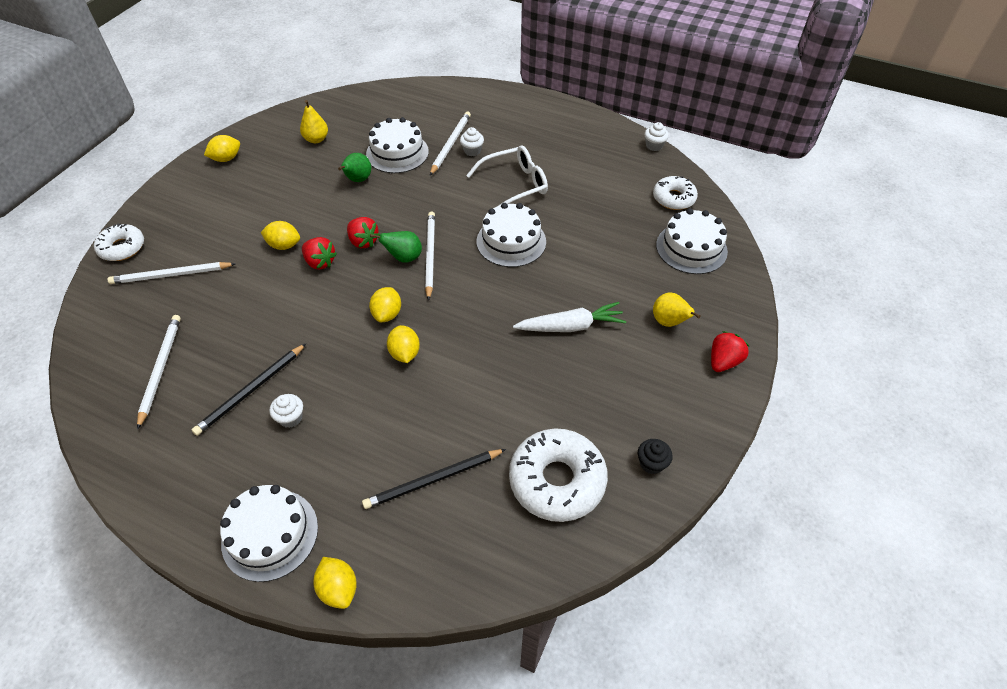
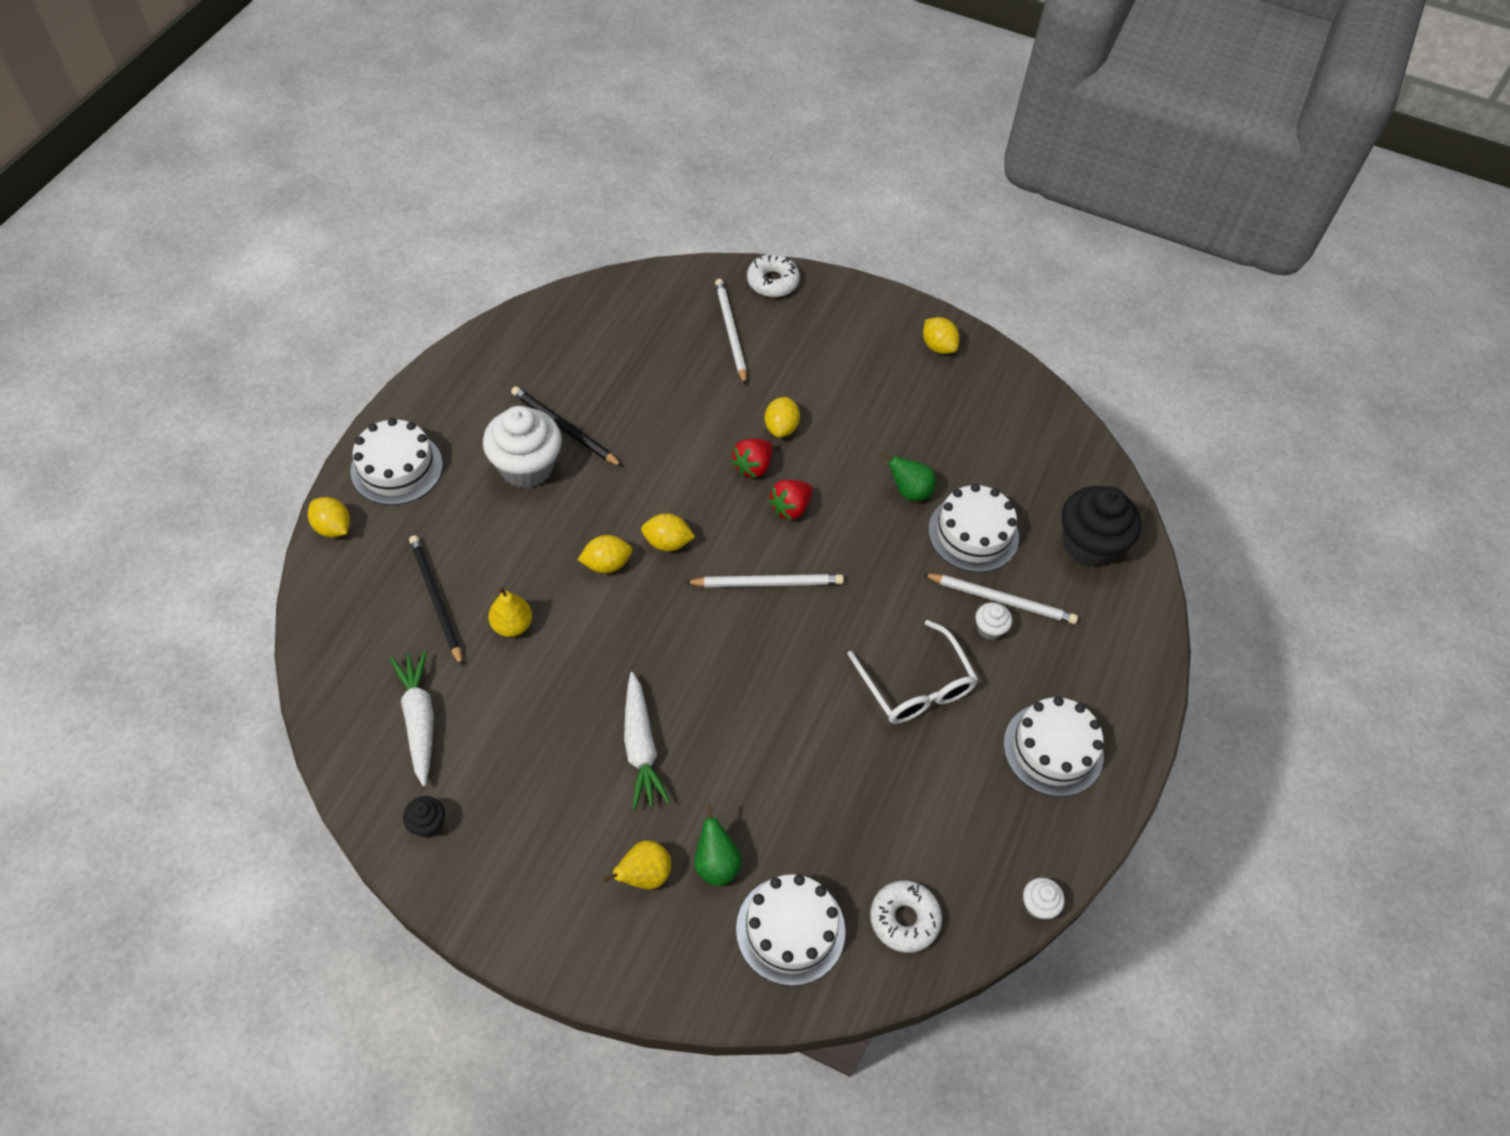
camera: 85 degrees right, 5 degrees up
(160, 369) = (598, 349): white pencil -> none
(290, 418) = (526, 467): white cupcake -> white cupcake, size x2.22
(316, 139) = (991, 436): yellow pear -> yellow pear (512, 625)
(338, 589) = (333, 527): yellow lemon -> yellow lemon turned 75 degrees clockwise
(404, 258) = (762, 554): green pear -> green pear (716, 863)
(411, 106) = (1089, 544): none -> black cupcake
(511, 241) = (796, 679): white cake -> white cake (1053, 749)
(557, 480) = (419, 719): white donut -> white carrot
(723, 361) = (572, 939): red strawberry -> none

